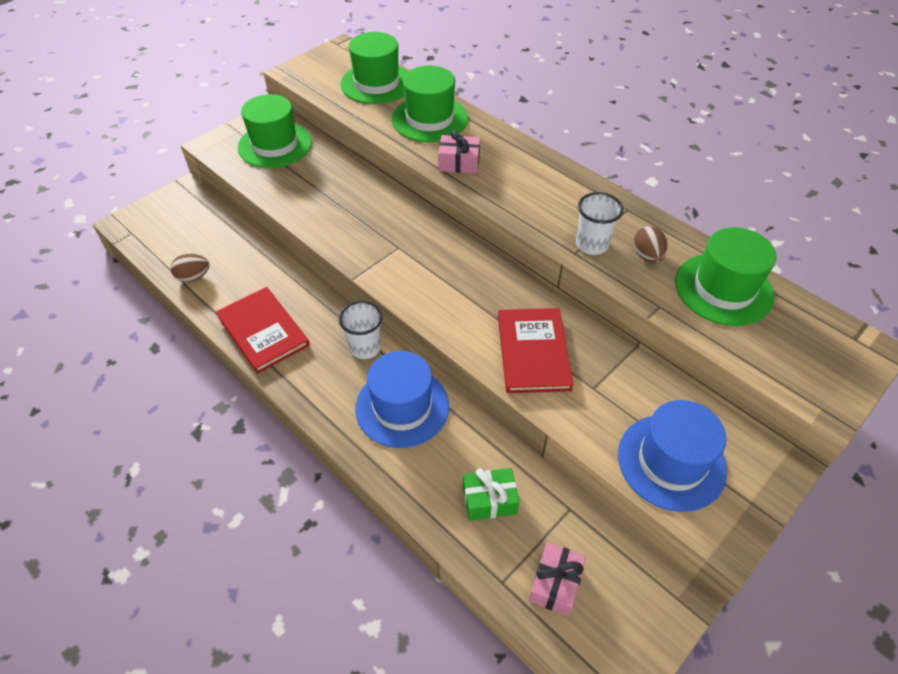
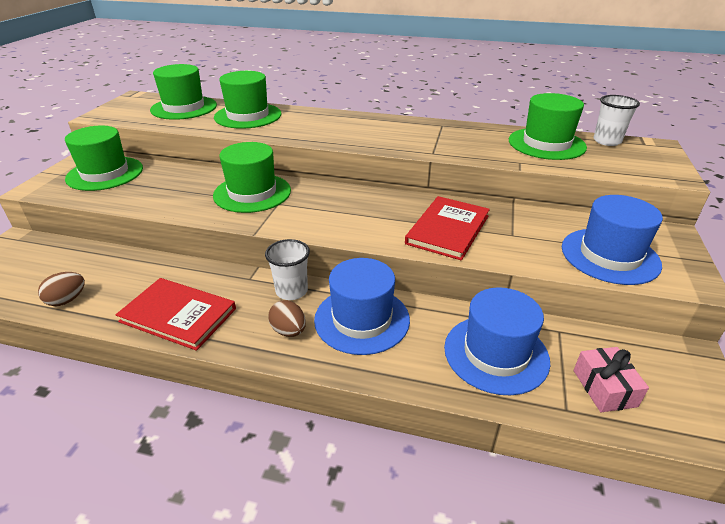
camera: 30 degrees left, 15 degrees down
(385, 223) = (252, 193): none -> green hat
(459, 163) = (295, 131): pink gift -> none
(489, 500) = (496, 353): green gift -> blue hat
(533, 352) = (448, 230): red book -> red book turned 60 degrees clockwise
(592, 245) = (439, 146): white cup -> white cup (607, 141)
(647, 256) = (481, 142): brown egg -> brown egg (289, 331)

